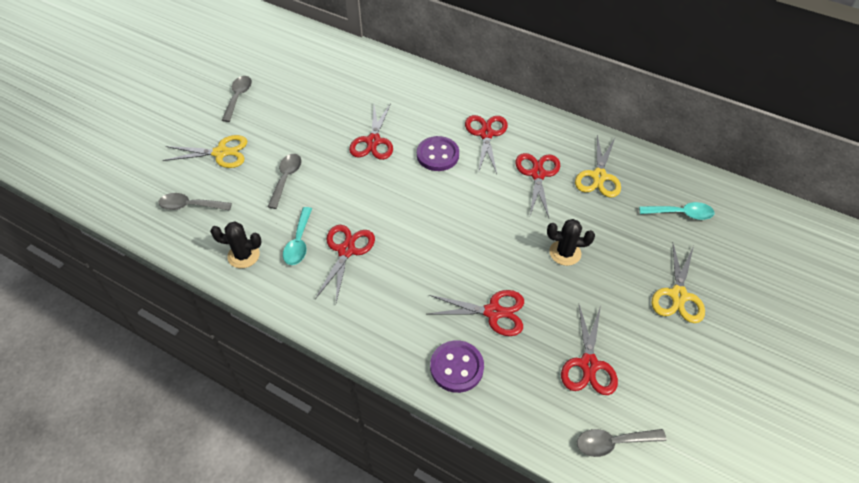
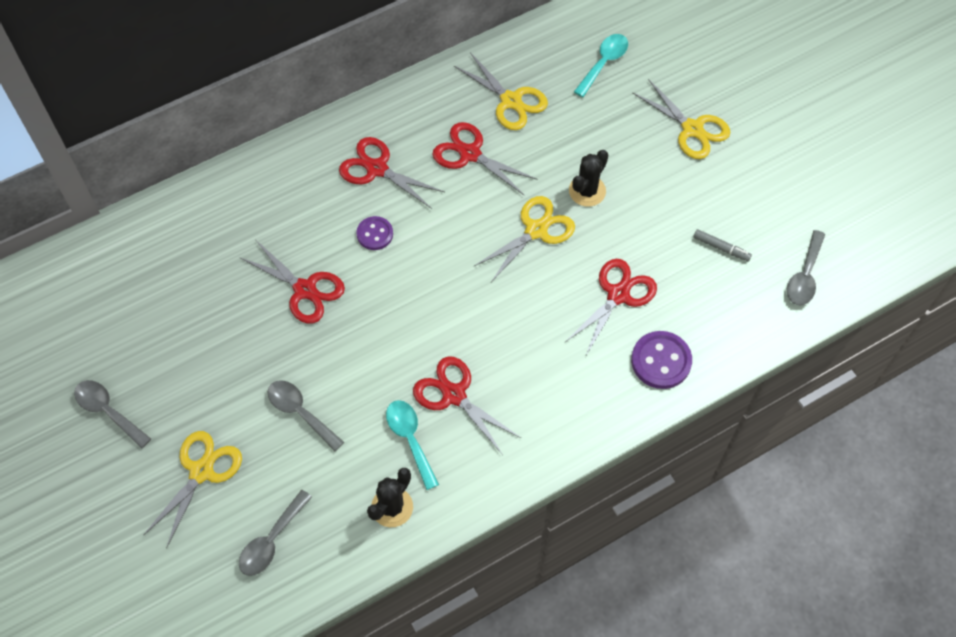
camera: 60 degrees left, 10 degrees up
(299, 242) = (410, 439): turquoise spoon -> turquoise spoon turned 150 degrees counterclockwise
(437, 155) = (375, 234): purple button -> purple button, size x0.64
(508, 237) = (536, 230): none -> yellow scissors
(588, 364) = (721, 248): red scissors -> grey marker

